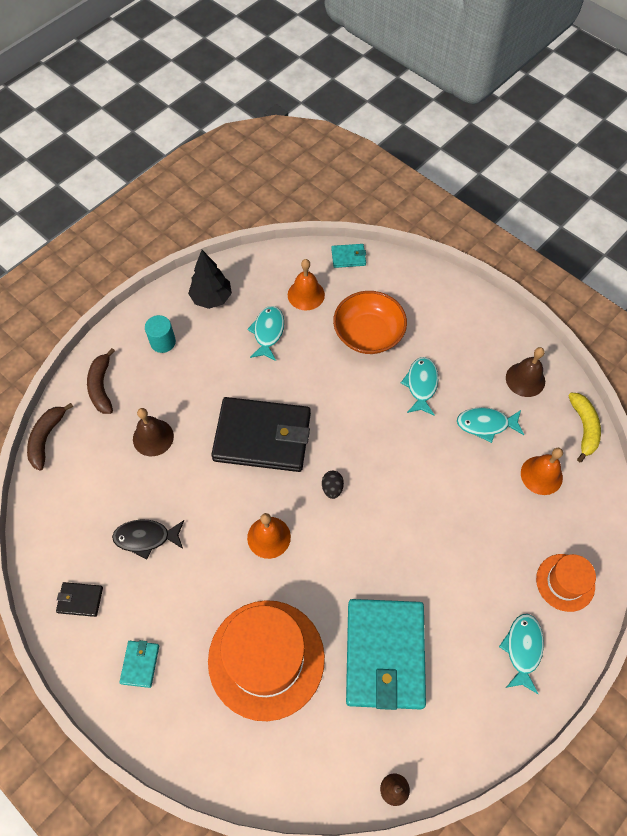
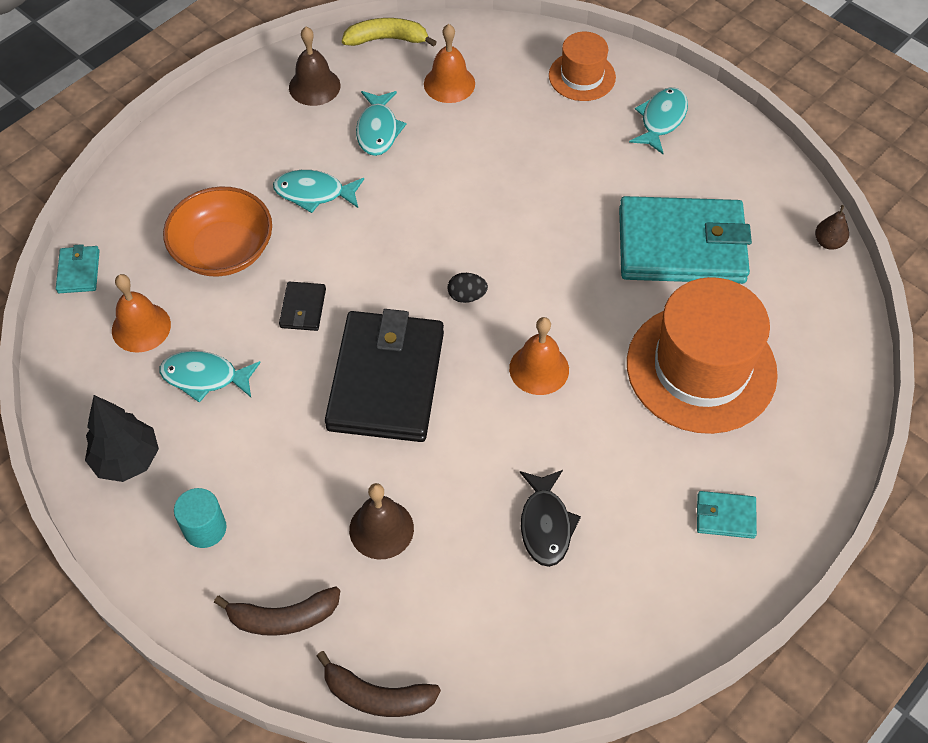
camera: 90 degrees left, 5 degrees down
(80, 600) = (644, 606): black wallet -> black wallet (303, 308)
(522, 649) = (661, 120): turquoise fish -> turquoise fish turned 105 degrees clockwise

